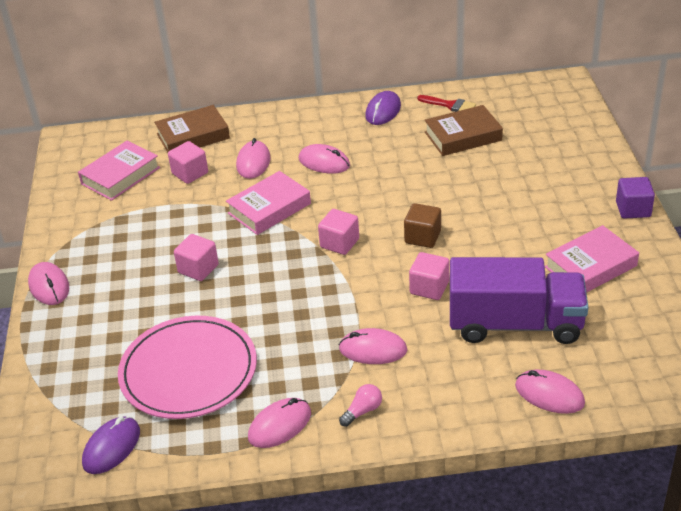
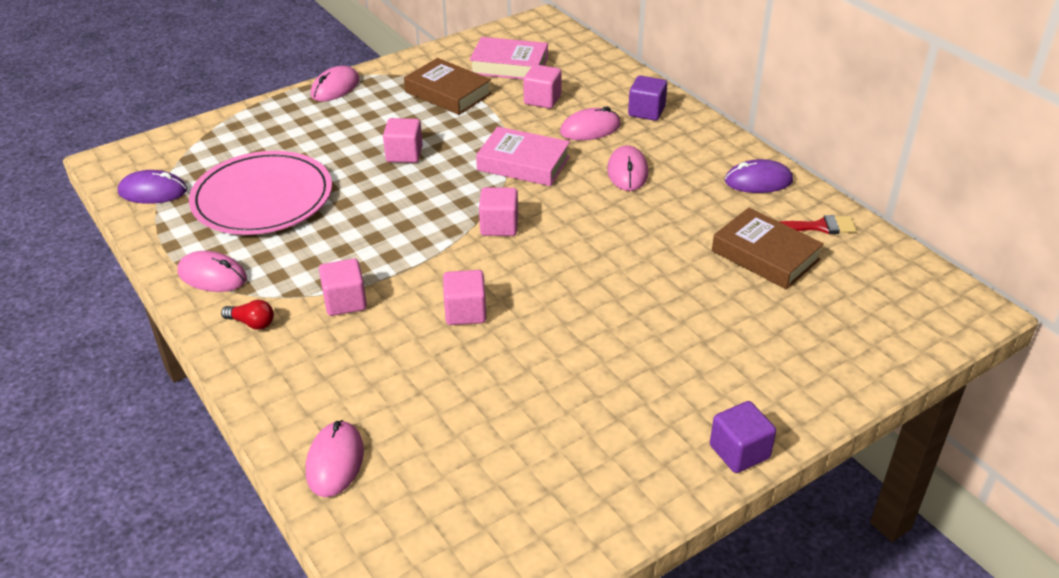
camera: 60 degrees right, 0 degrees up
(193, 136) = (602, 80): brown book -> brown book (448, 93)
(256, 129) = (646, 111): none -> purple cube
(362, 411) = (252, 323): pink light bulb -> red light bulb
(373, 349) = (345, 302): pink mouse -> pink cube
(422, 237) = (549, 281): brown cube -> none
(450, 105) = (819, 227): red brush -> red brush turned 90 degrees counterclockwise
(515, 324) = (441, 399): purple truck -> none
(590, 266) = (589, 439): pink book -> none

